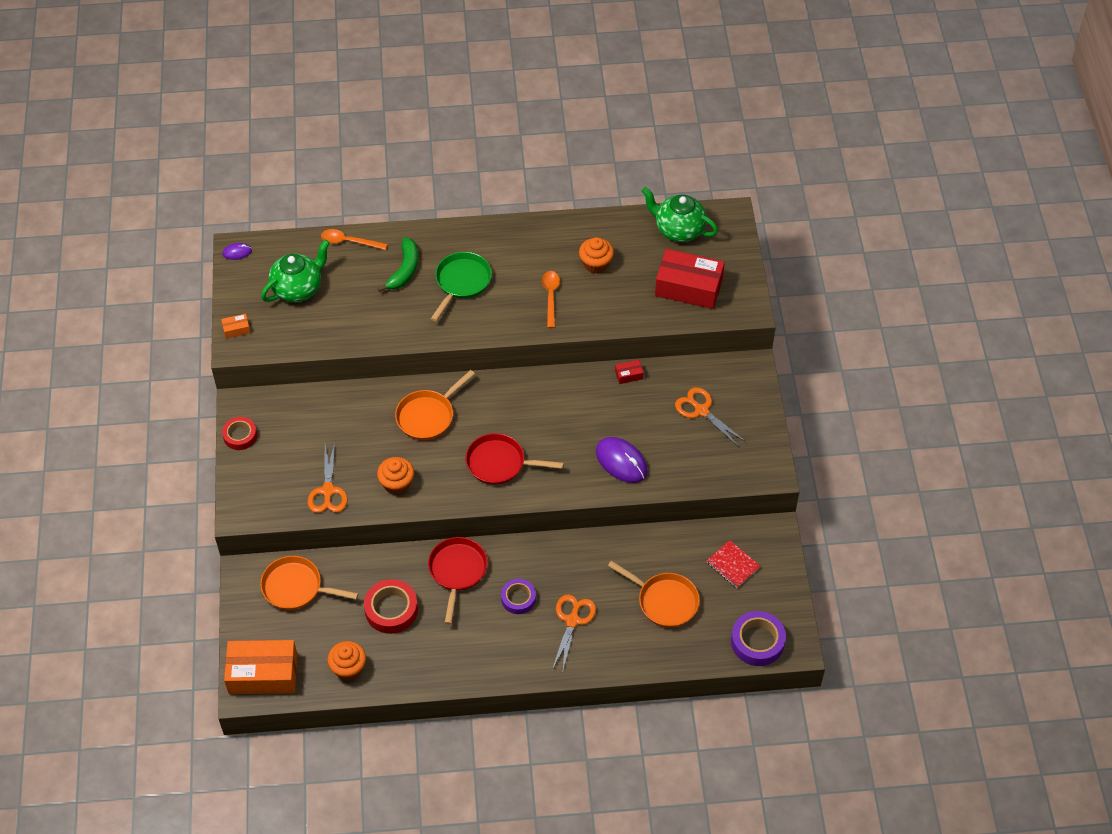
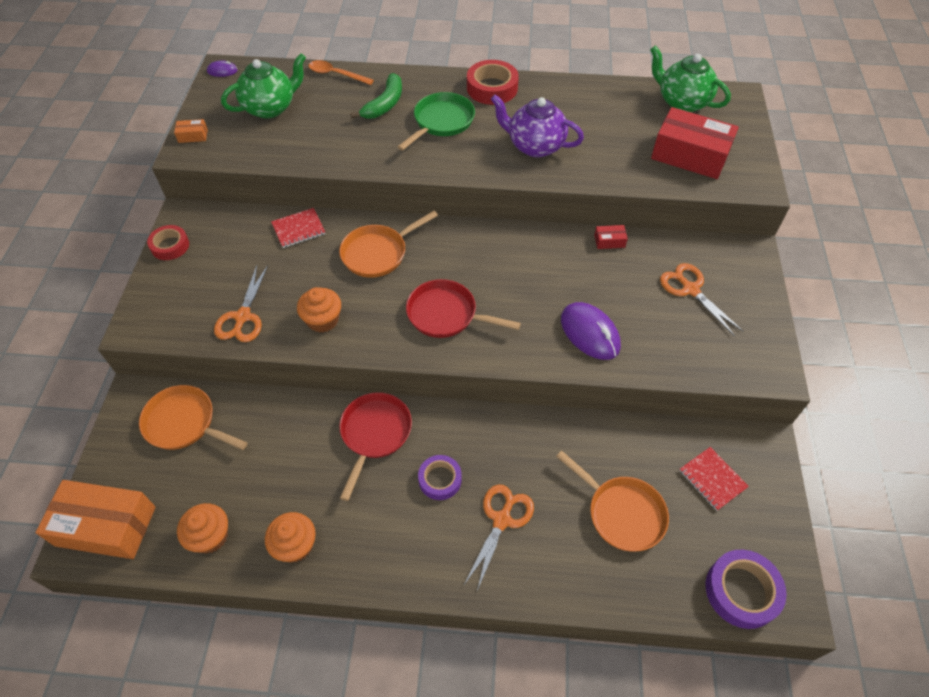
camera: 10 degrees right, 0 degrees up
(350, 403) = (298, 229): none -> red notebook
(391, 610) = (284, 468): red tape -> red tape (492, 88)
(550, 297) = (534, 146): orange spoon -> purple teapot
(596, 264) = (588, 122): orange cupcake -> orange cupcake (295, 545)

